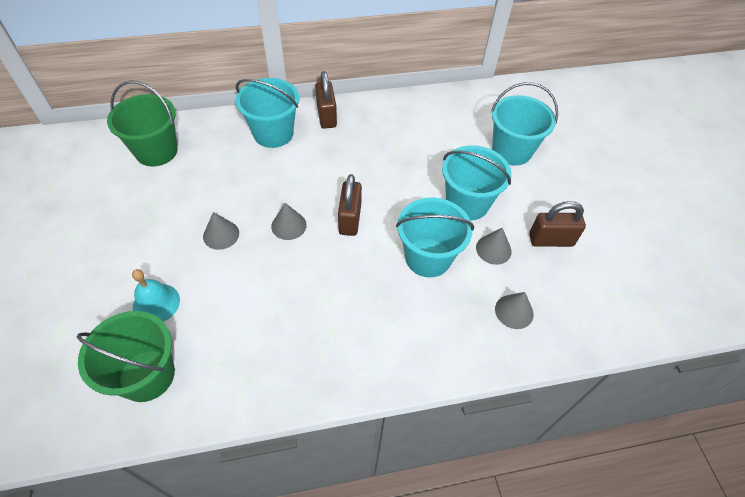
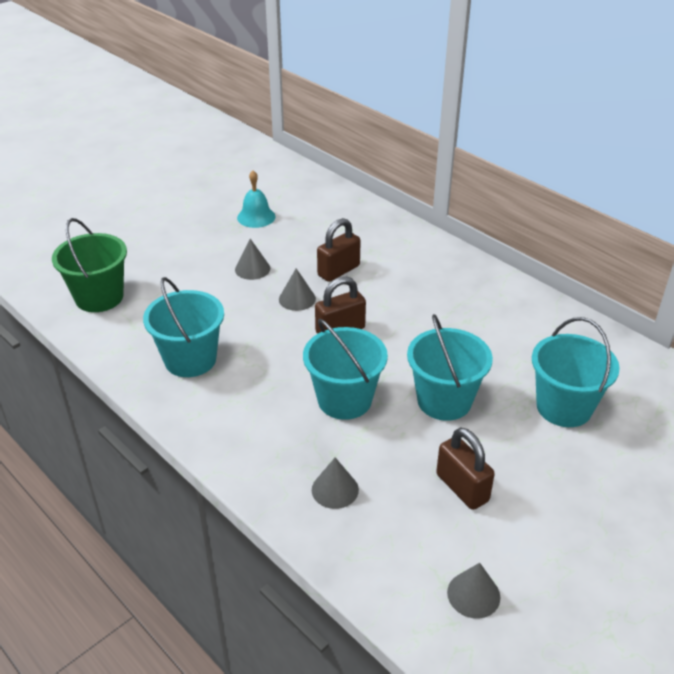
camera: 60 degrees right, 15 degrees down
(156, 151) = (303, 197): green bucket -> none
(156, 303) = (161, 271): turquoise bell -> turquoise bell (256, 217)
(273, 133) = (391, 242): turquoise bucket -> turquoise bucket (190, 359)
(326, 116) = (450, 261): brown padlock -> brown padlock (338, 271)
(493, 249) = (401, 444): grey cone -> grey cone (473, 594)

